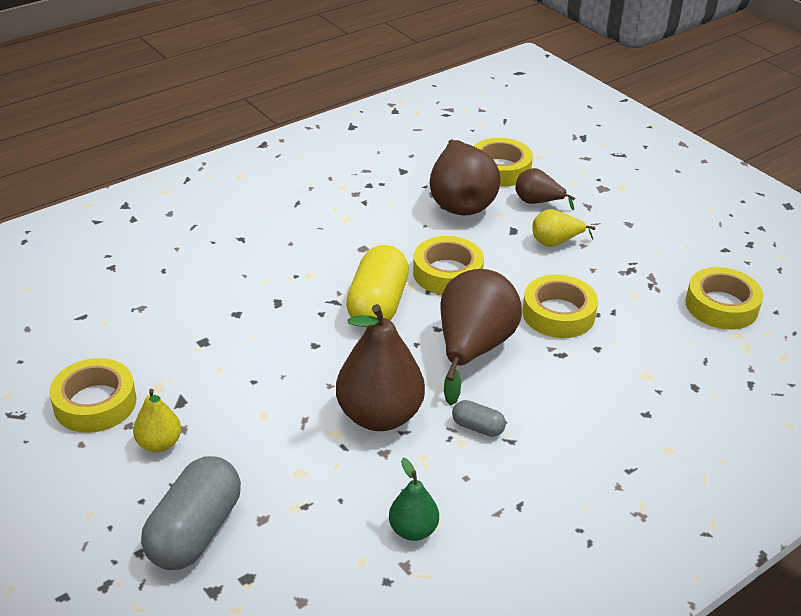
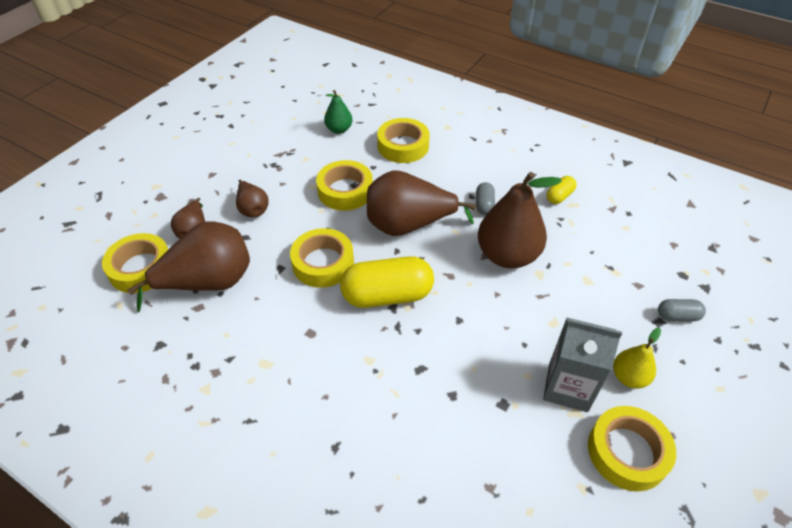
camera: 110 degrees left, 10 degrees up
(185, 392) = (568, 387): none -> grey carton
(195, 531) = (677, 316): grey capsule -> grey capsule, size x0.48
(413, 530) = (586, 212): green pear -> green pear (339, 129)
(459, 514) = (559, 196): none -> yellow capsule
(555, 242) = (253, 209): yellow pear -> brown pear
(721, 306) = (299, 121): yellow tape -> yellow tape (403, 146)

